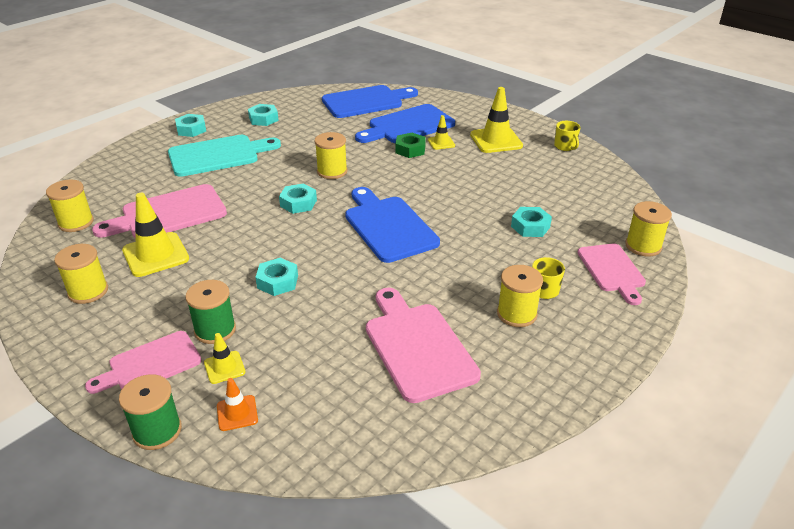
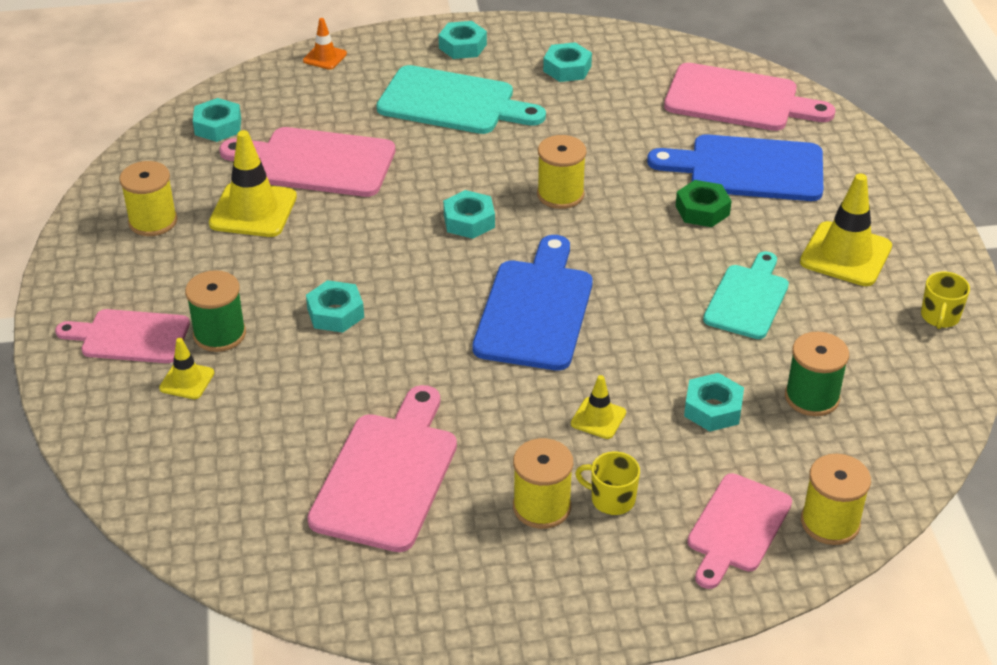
camera: 40 degrees right, 5 degrees up
(76, 222) = (218, 126): yellow spool -> turquoise nut
(157, 431) = (72, 408): green spool -> green spool (812, 397)
(237, 413) = (150, 434): orange traffic cone -> orange traffic cone (325, 57)
(366, 102) = (738, 100): blue cutting board -> pink cutting board
(441, 143) = (759, 220): yellow traffic cone -> yellow traffic cone (598, 418)
(480, 175) = (748, 299): none -> turquoise cutting board

